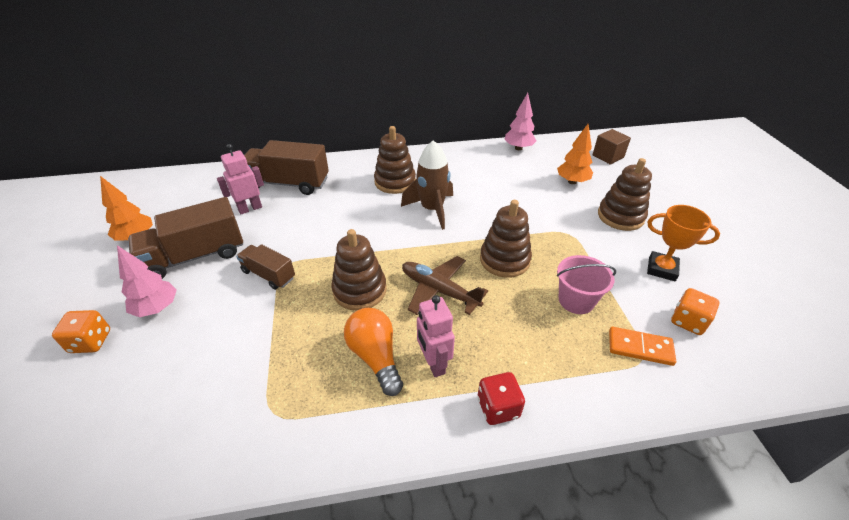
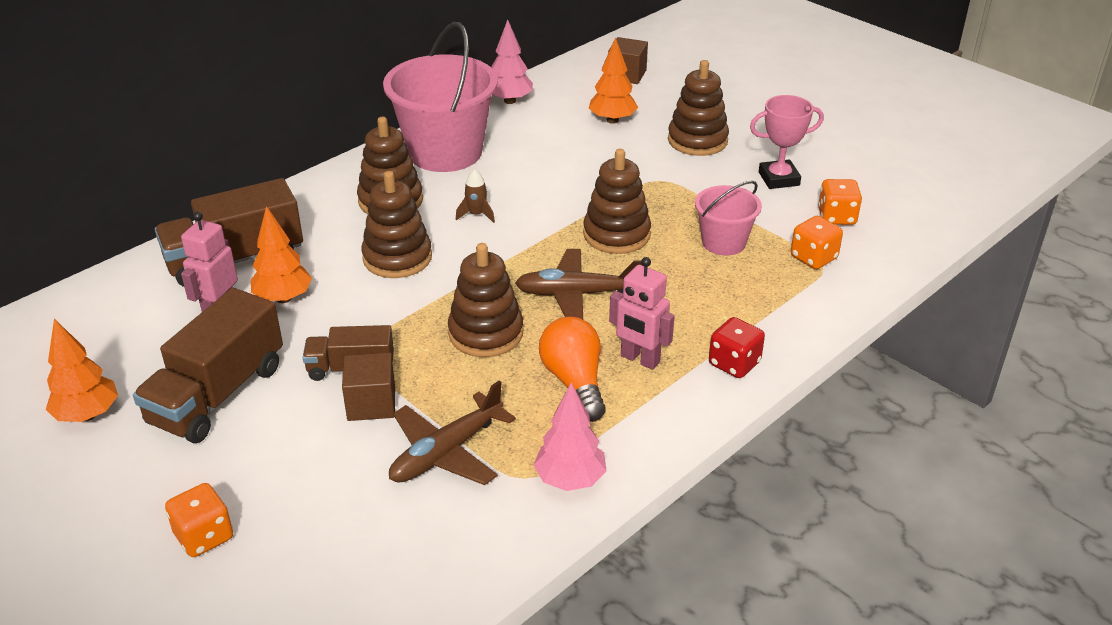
camera: 35 degrees left, 5 degrees down
(157, 308) = (246, 466): pink tree -> pink tree (570, 480)
(253, 304) = (371, 403): none -> brown cube
(253, 363) = (446, 452): none -> brown plane
(285, 215) = (283, 298): none -> orange tree
(363, 217) = (397, 258): none -> brown stacking toy
(375, 357) = (575, 382): orange light bulb -> orange light bulb turned 45 degrees clockwise
(432, 209) = (476, 215): brown rocket -> brown rocket, size x0.47
(452, 165) = (445, 152): none -> pink bucket
(640, 347) = (813, 258): orange domino -> orange dice
(661, 269) = (779, 179): orange trophy -> pink trophy

